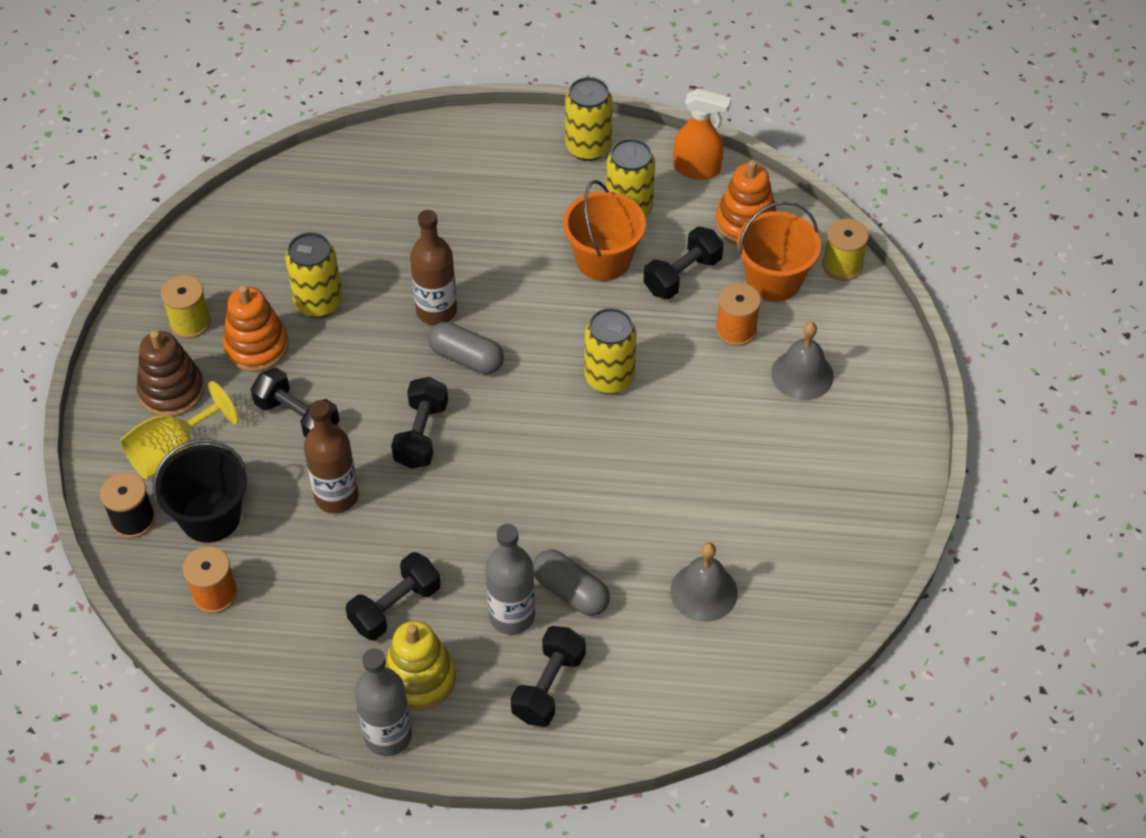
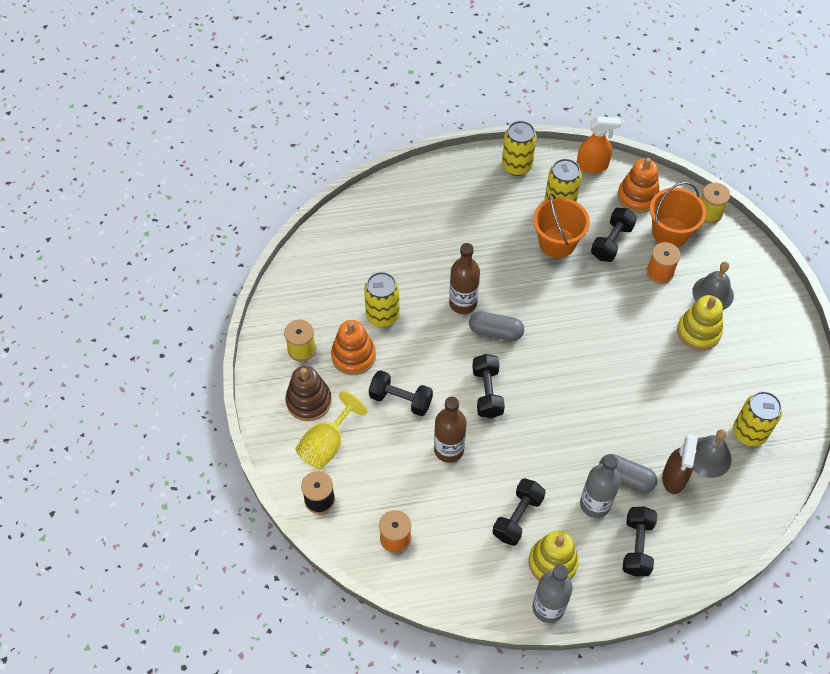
camera: 15 degrees left, 5 degrees up
(210, 517) = (371, 484): black bucket -> none
(609, 378) = (593, 324): yellow can -> yellow can (749, 432)
(641, 608) = (674, 478): none -> brown spray bottle
(759, 421) = (698, 332): none -> yellow stacking toy

